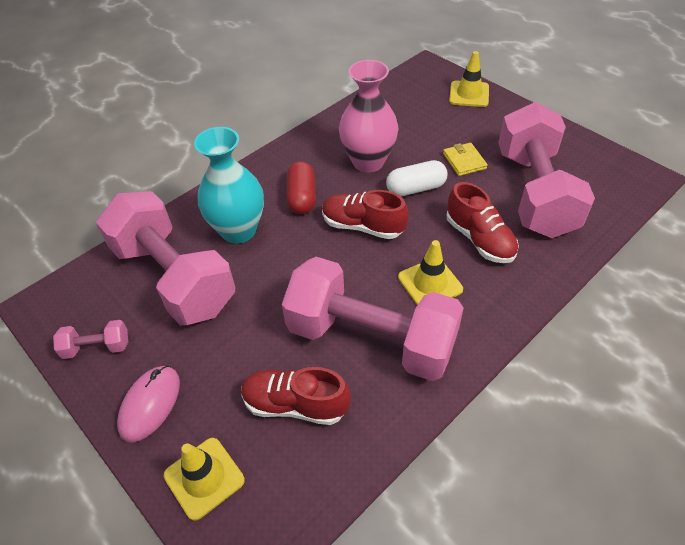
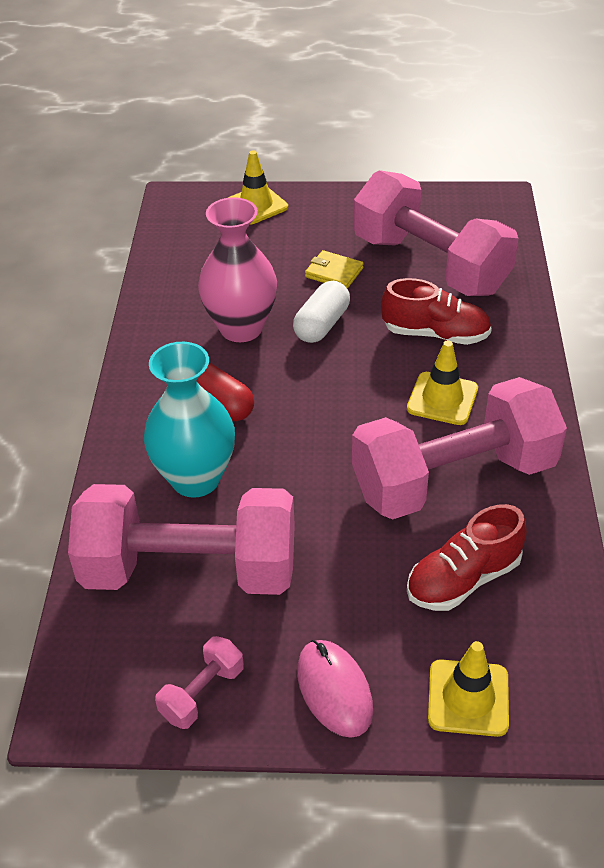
camera: 45 degrees left, 5 degrees down
(363, 226) = (318, 391): red shoe -> none

